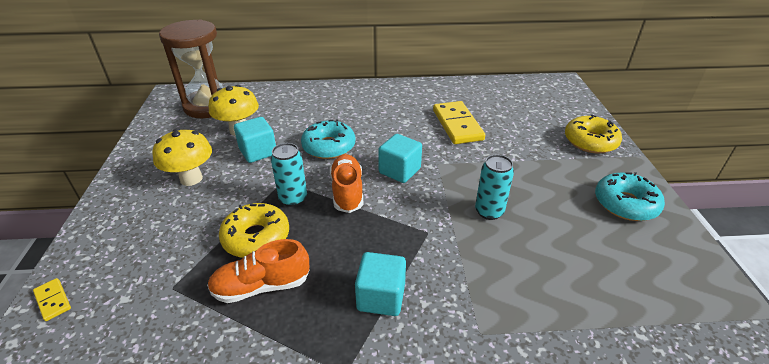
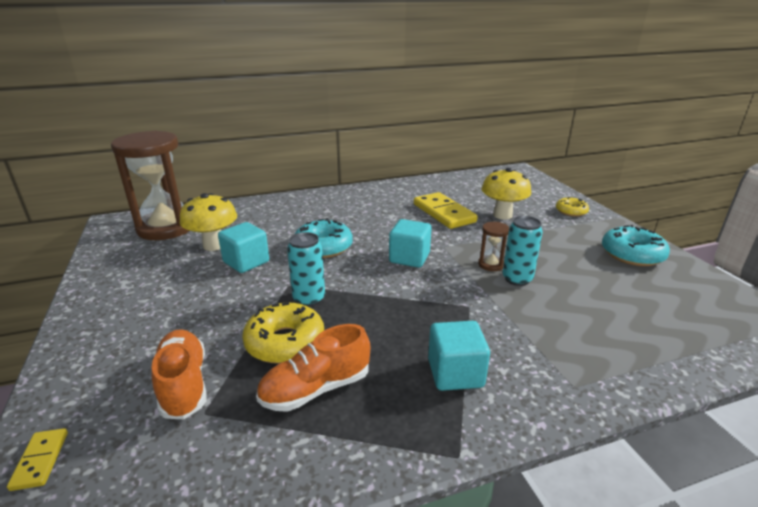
camera: 15 degrees left, 10 degrees down
(53, 300) = (40, 460): yellow domino -> yellow domino turned 45 degrees clockwise
(191, 178) = (177, 298): yellow mushroom -> yellow mushroom (502, 215)
(347, 192) = (365, 284): orange shoe -> orange shoe (184, 384)
(472, 191) = (491, 264): none -> brown hourglass
(590, 141) = (571, 211): yellow donut -> yellow donut, size x0.61

